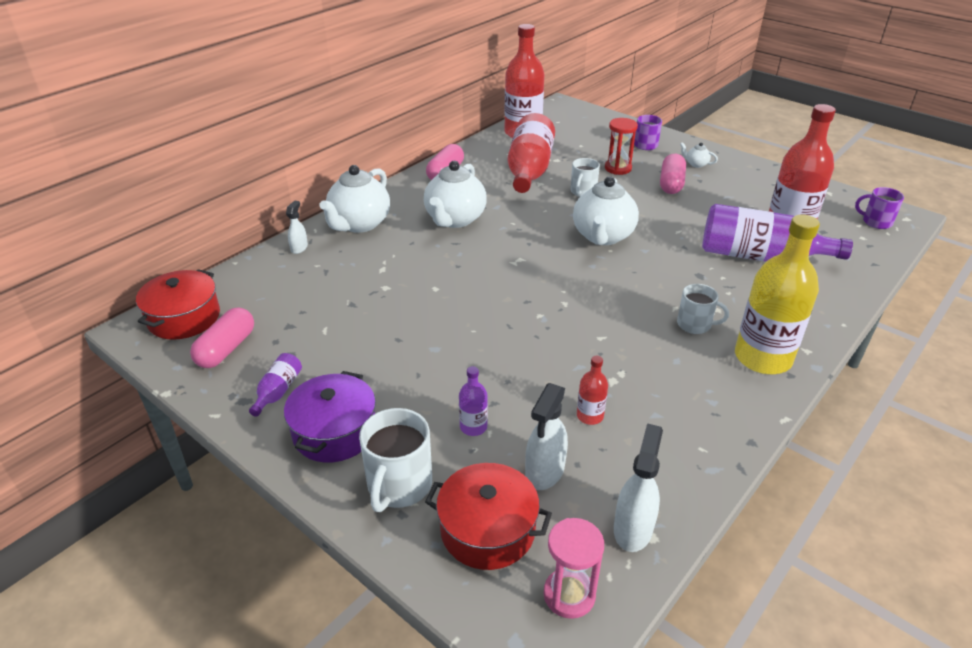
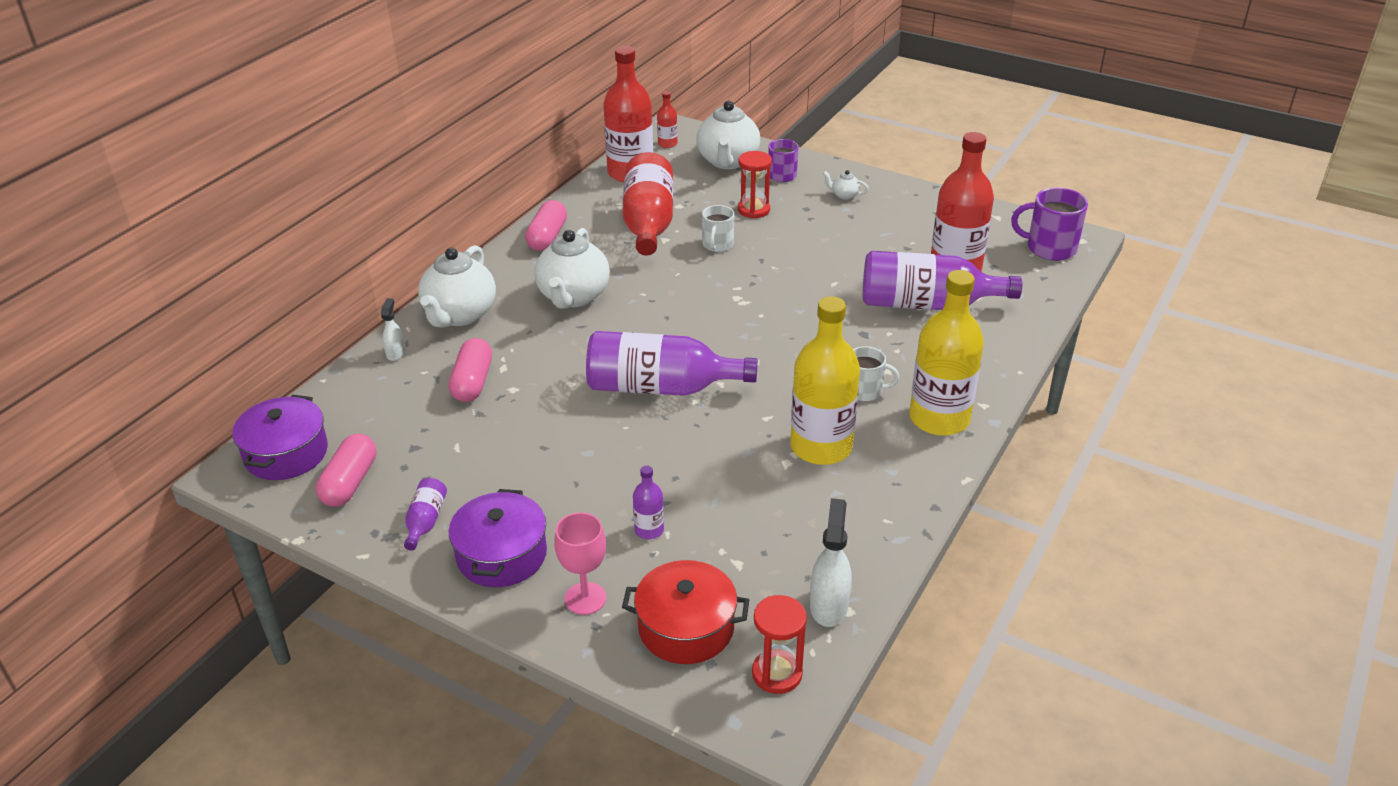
camera: 10 degrees left, 0 degrees up
(184, 318) = (286, 453): red pot -> purple pot
(399, 485) = (585, 598): white mug -> pink goblet
(511, 300) = (660, 387): none -> purple bottle
(544, 472) = (732, 565): white spray bottle -> none
(569, 595) = (777, 673): pink hourglass -> red hourglass
(590, 416) = (768, 502): red bottle -> red bottle (667, 144)
(602, 236) = (750, 299): white teapot -> white teapot (728, 161)
(647, 370) = (821, 447): none -> yellow bottle
(671, 184) = (818, 224): pink capsule -> pink capsule (472, 382)
(876, 222) = (1050, 248): purple mug -> purple mug, size x1.54

